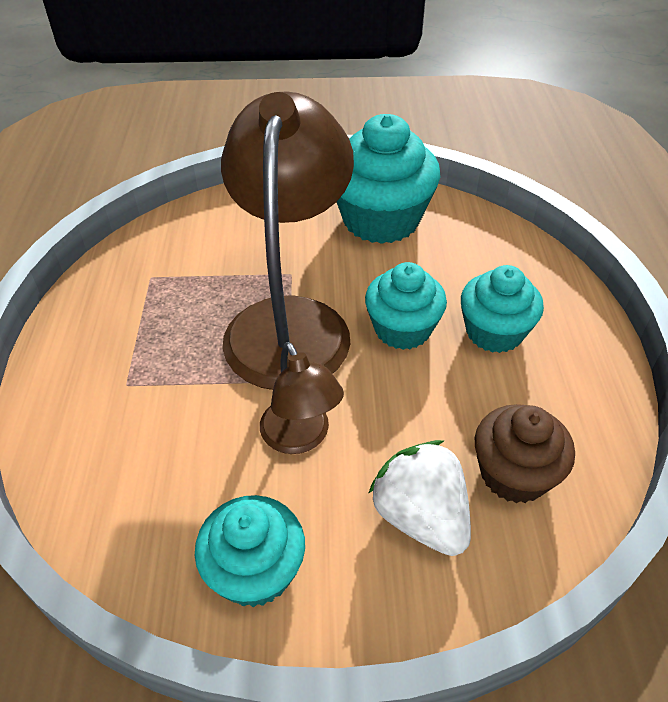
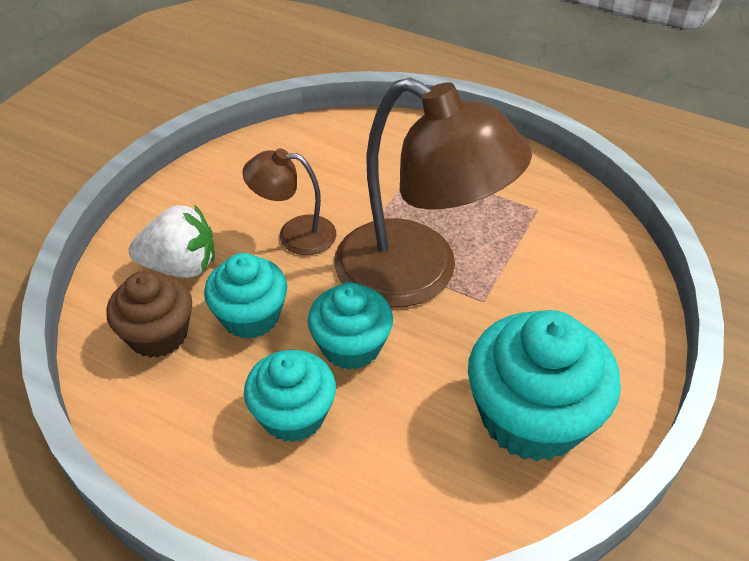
camera: 120 degrees right, 0 degrees up
(255, 571) = (222, 181): turquoise cupcake -> turquoise cupcake (250, 316)

